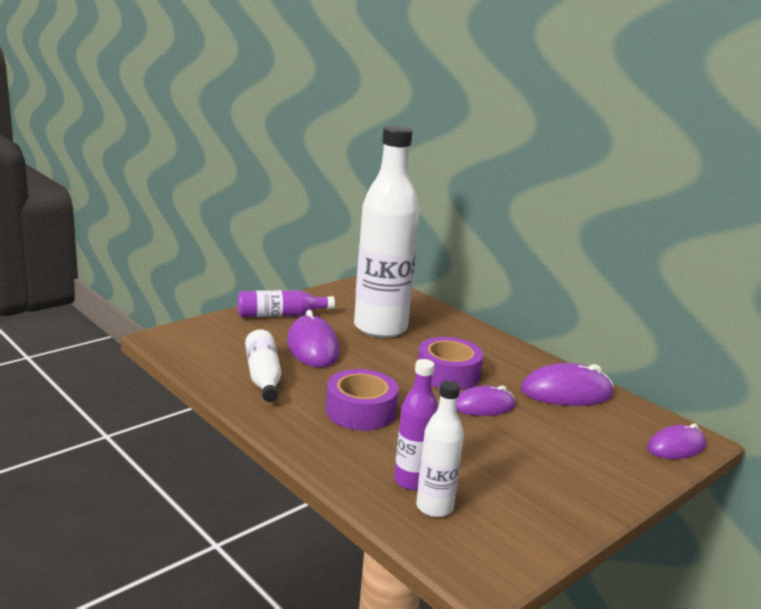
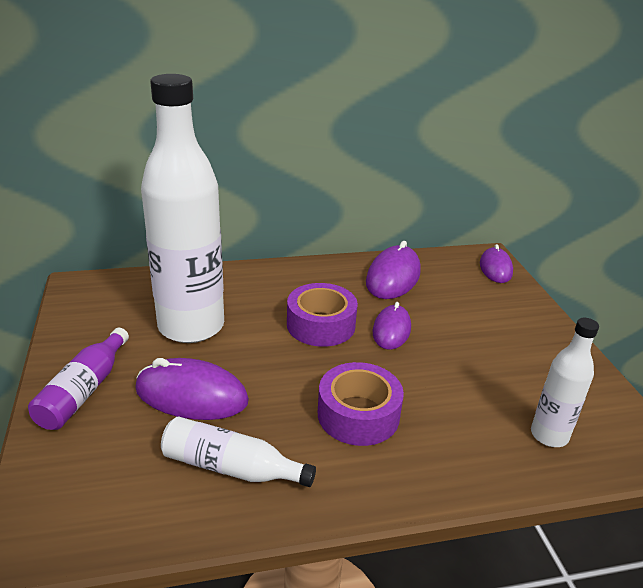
camera: 60 degrees left, 10 degrees up
(411, 481) = (502, 432): purple bottle -> none

